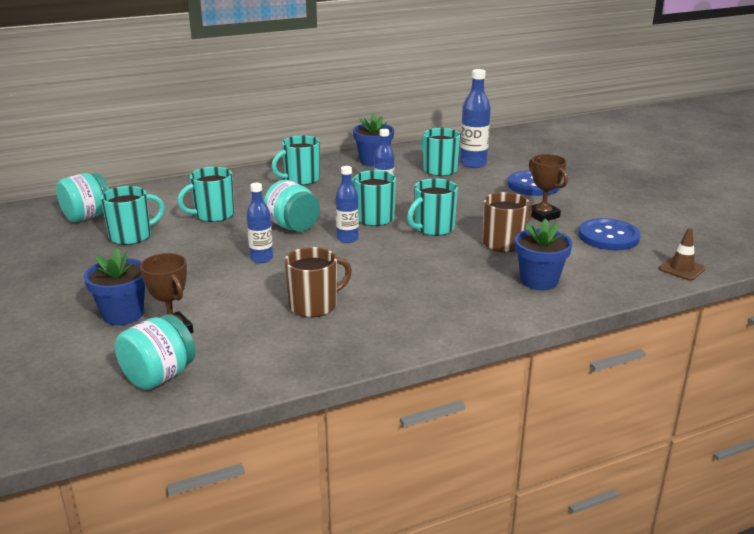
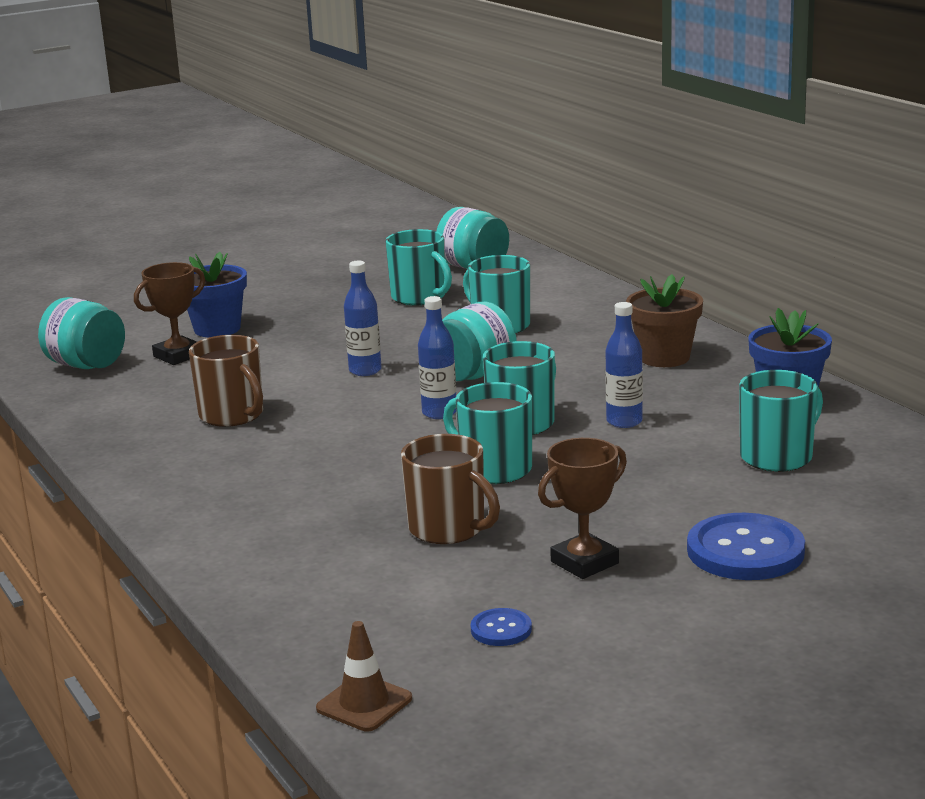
camera: 85 degrees right, 5 degrees down
(301, 179) = (664, 357): turquoise mug -> brown flower pot
(473, 164) = (836, 486): blue bottle -> none
(539, 281) = (307, 561): blue flower pot -> none
(608, 236) = (501, 629): blue button -> blue button, size x0.49

